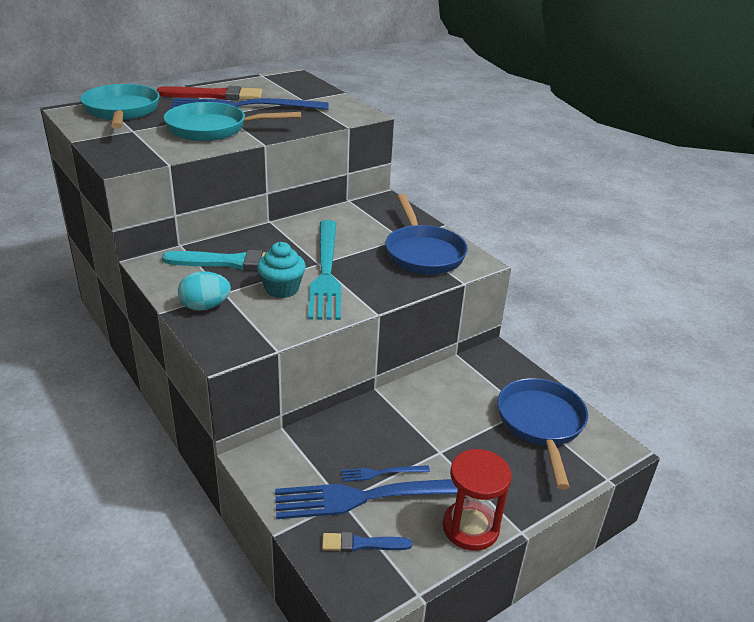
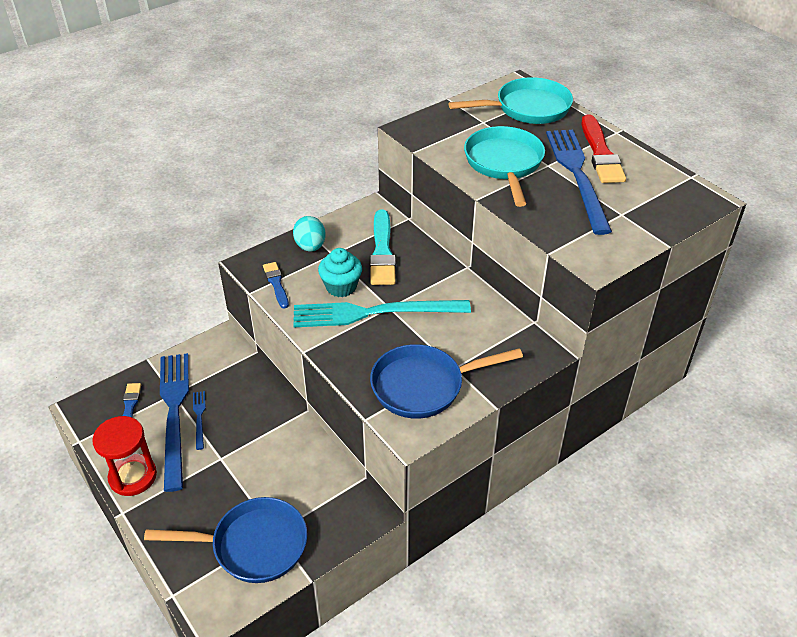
camera: 90 degrees right, 10 degrees up
(265, 331) = (276, 284): none -> blue brush

